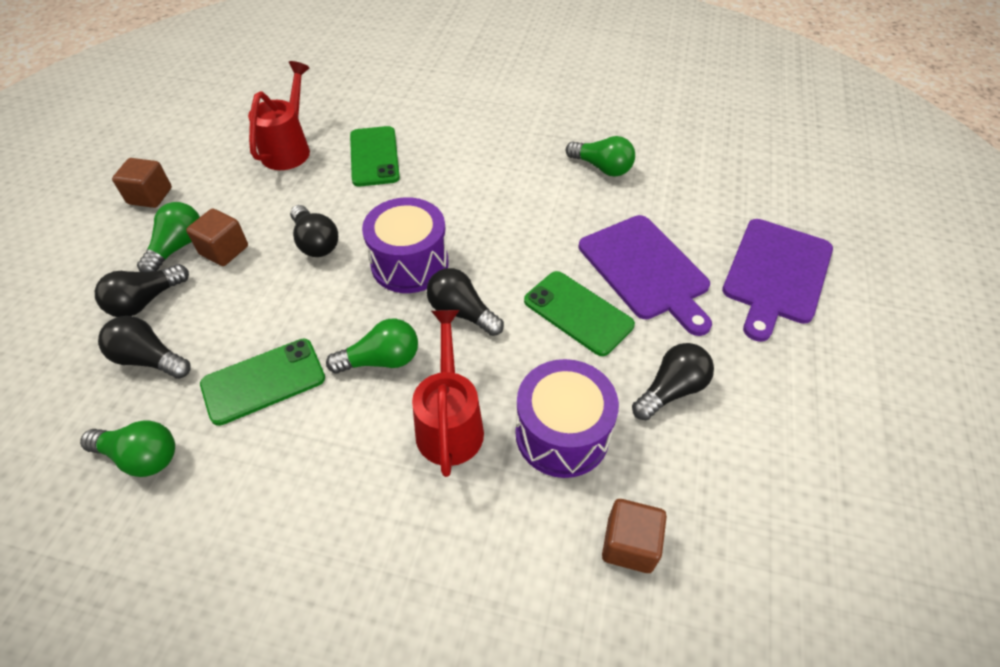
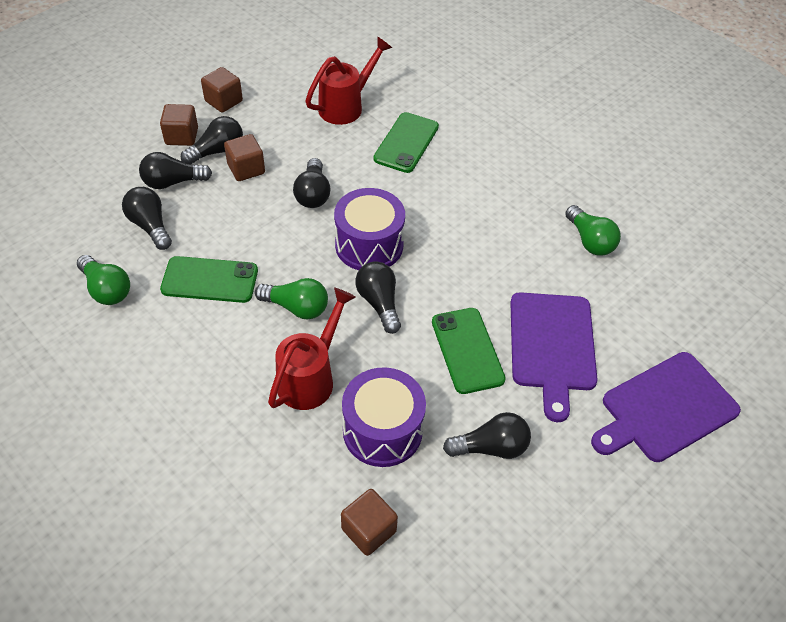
camera: 30 degrees right, 0 degrees up
(124, 250) = (182, 136): none -> brown cube
(177, 247) = (217, 151): green light bulb -> black light bulb

